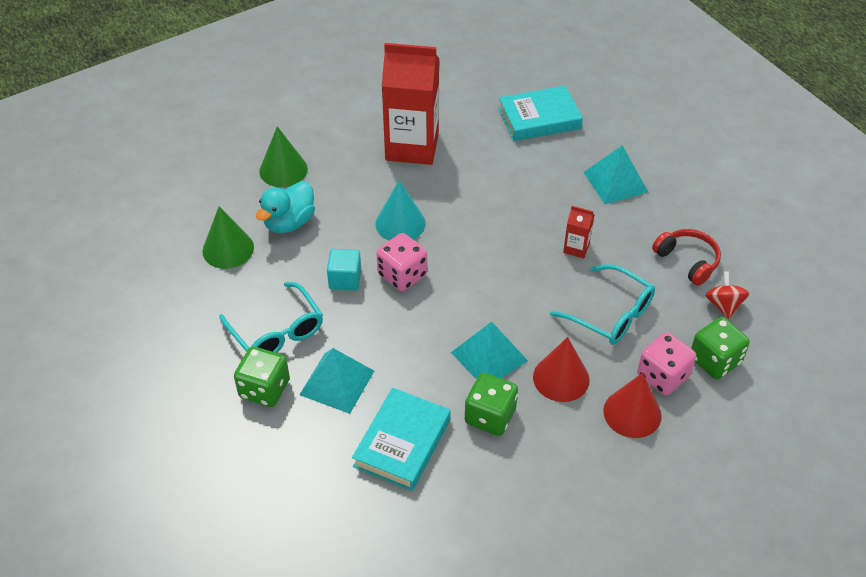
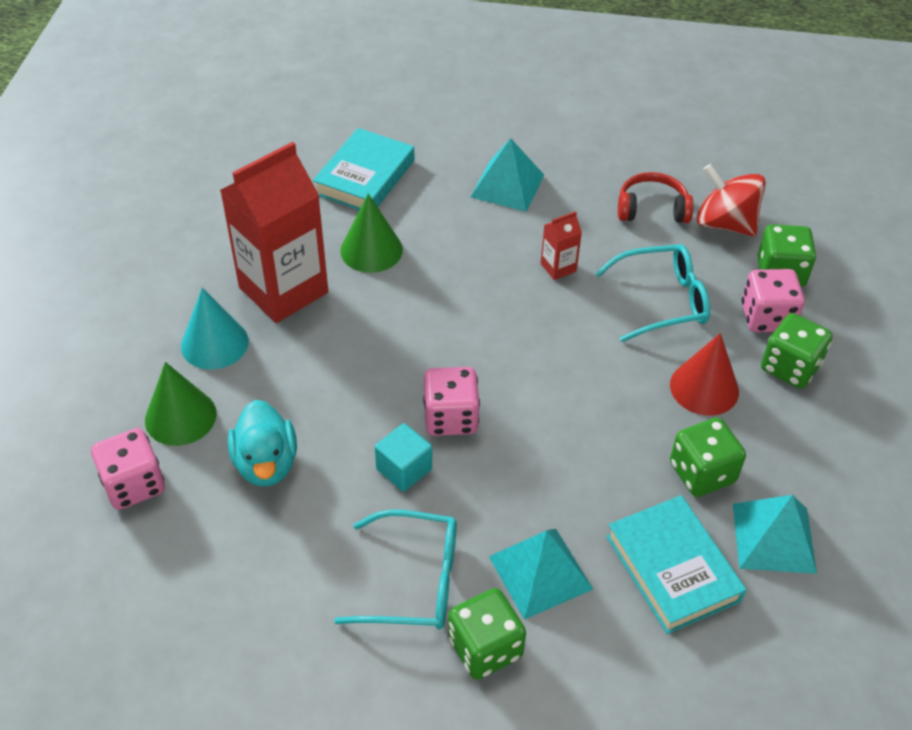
camera: 50 degrees left, 0 degrees up
(224, 184) = (134, 484): none -> pink dice
(228, 249) = (239, 547): green cone -> green cone (371, 250)
(400, 223) = (378, 371): turquoise cone -> turquoise cone (214, 343)
(489, 356) = (627, 422): turquoise pyramid -> turquoise pyramid (774, 537)
(632, 413) = (790, 367): red cone -> green dice
(723, 305) = (725, 223): red spinning top -> red spinning top, size x1.59

